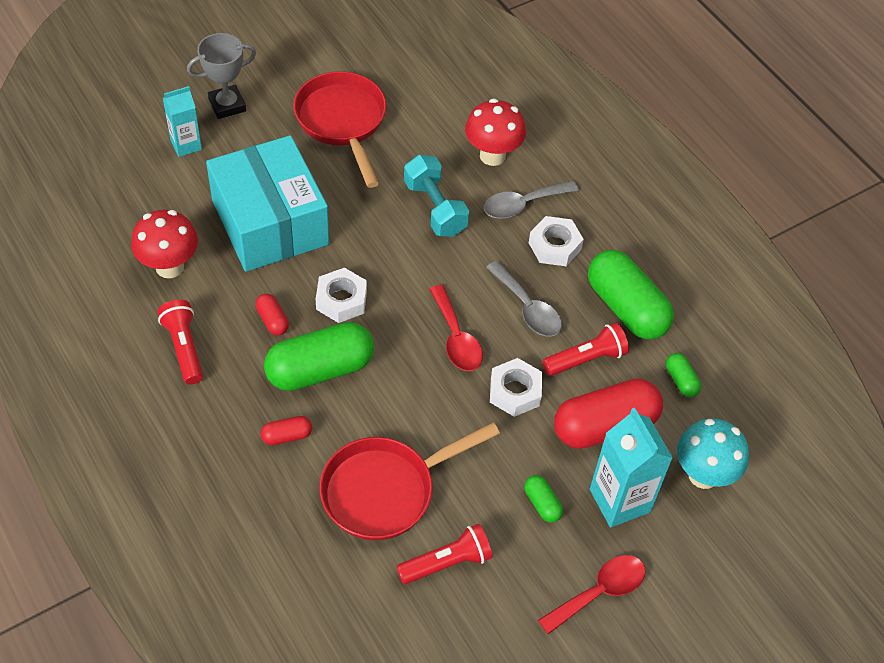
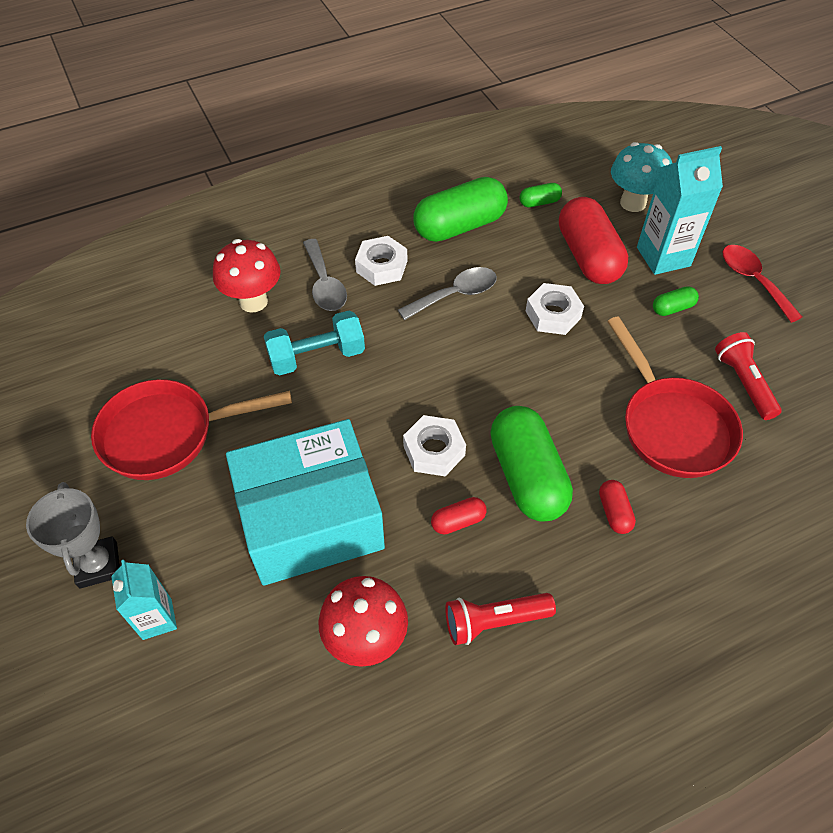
camera: 80 degrees left, 0 degrees up
(456, 338) = (489, 353): red spoon -> none
(586, 359) = (515, 260): red flashlight -> none

